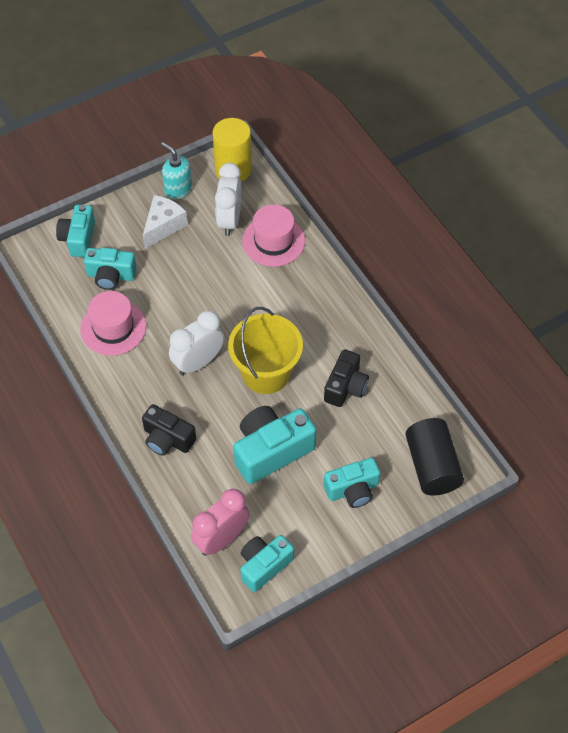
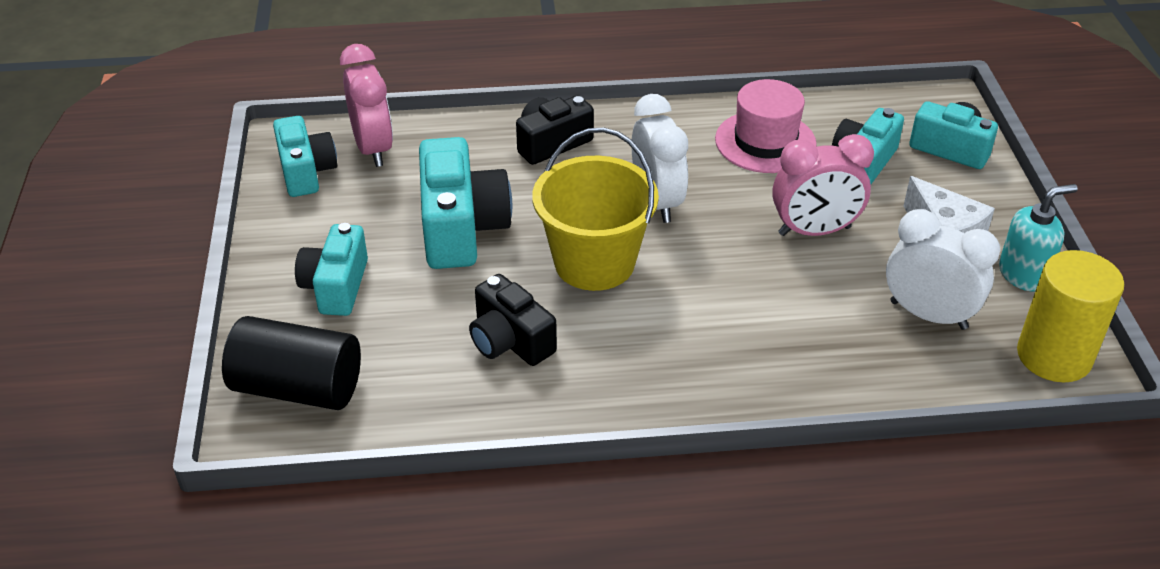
camera: 115 degrees right, 15 degrees down
(187, 282) = (814, 231): none -> pink clock
(273, 241) = (858, 354): pink hat -> none

